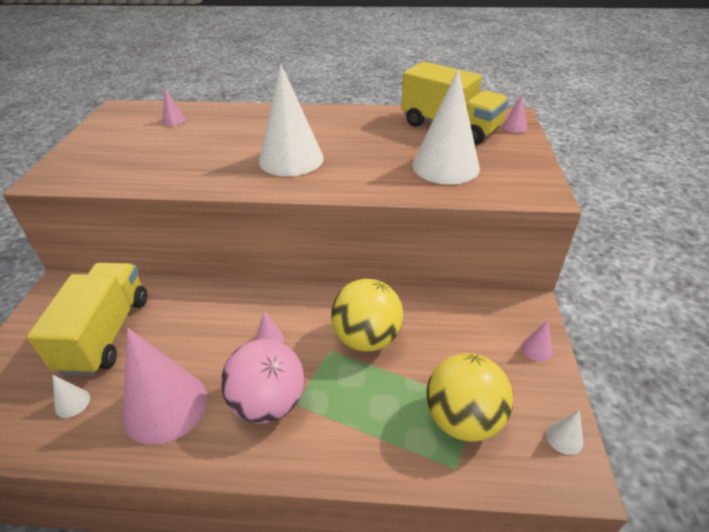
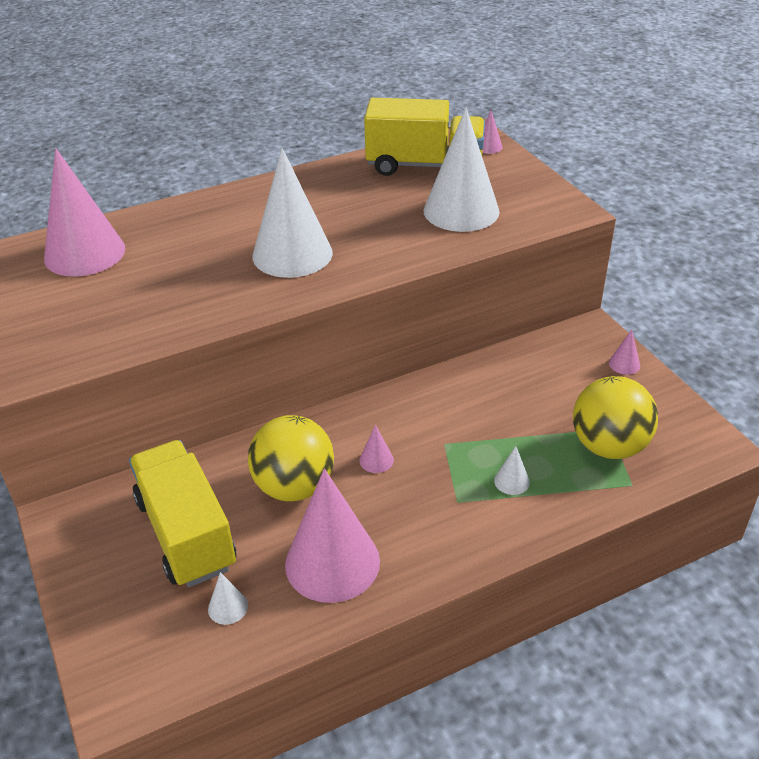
camera: 30 degrees left, 0 degrees up
(173, 120) = (84, 253): pink cone -> pink cone, size x2.48
(268, 403) = (431, 512): pink ball -> none
(366, 338) = (470, 418): yellow ball -> yellow ball (294, 487)
(564, 438) = (693, 424): white cone -> white cone (511, 481)

